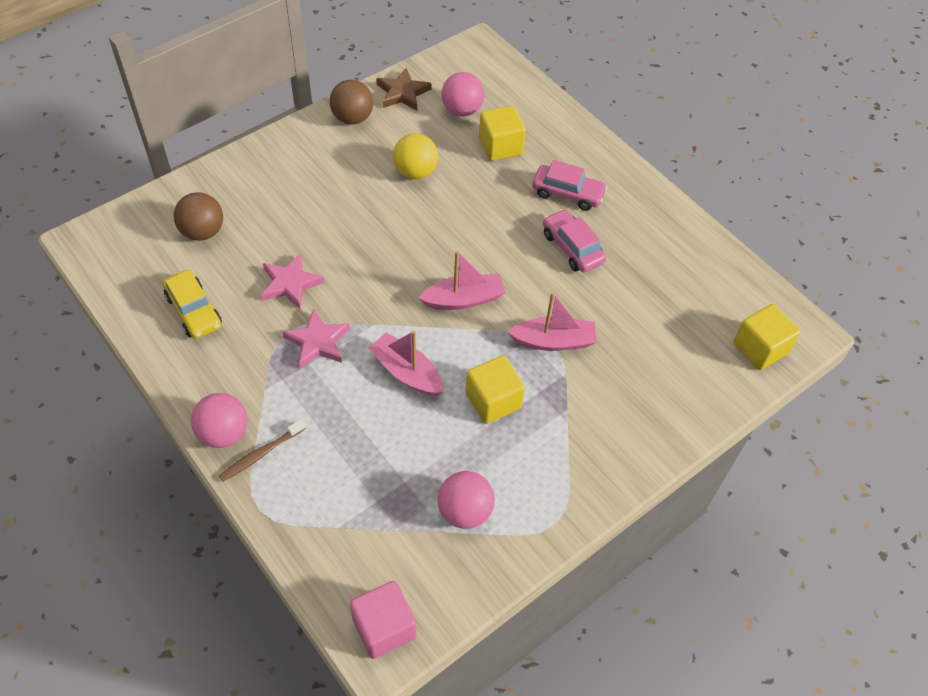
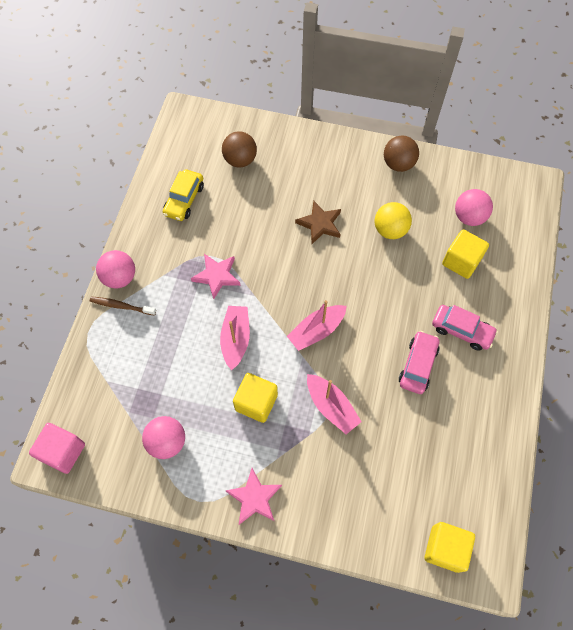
camera: 55 degrees right, 10 degrees up
(290, 283) = (244, 230): pink star -> pink star (254, 498)
(402, 93) = (448, 174): brown star -> brown star (320, 224)
(463, 299) = (316, 331): pink boat -> pink boat turned 105 degrees clockwise
(567, 193) = (462, 330): pink car -> pink car turned 45 degrees counterclockwise

